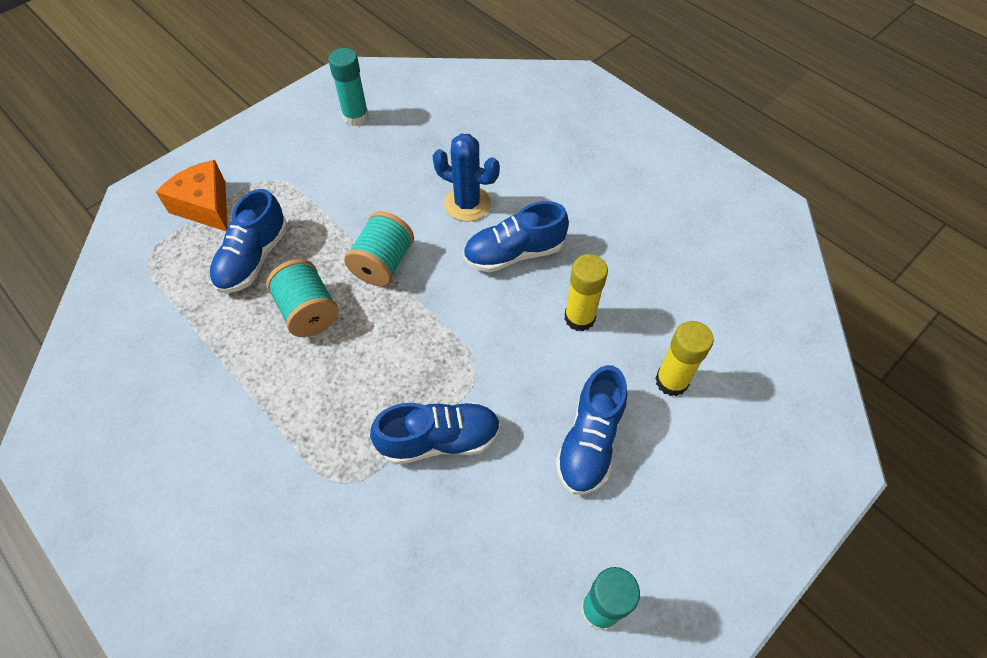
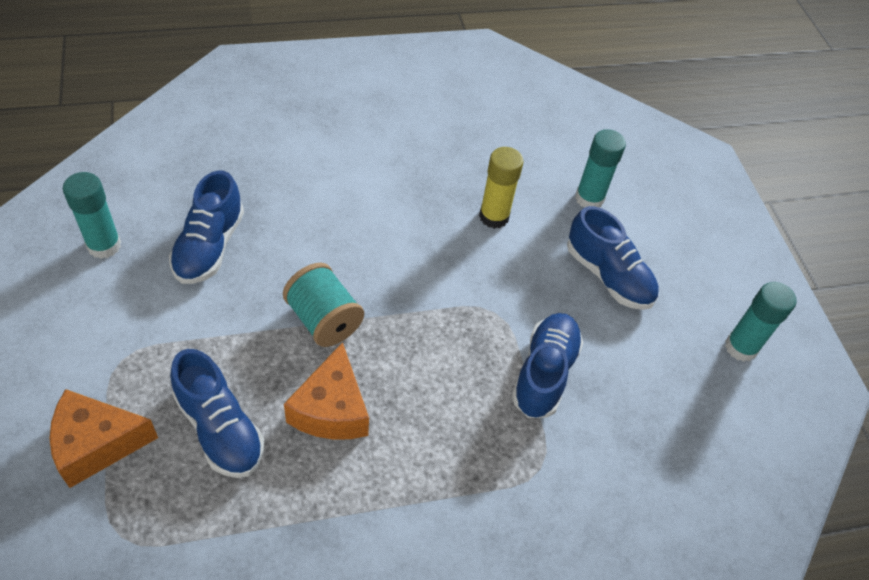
camera: 65 degrees left, 5 degrees down
(308, 312) = (331, 409): turquoise spool -> orange cheese
(467, 204) = (309, 221): blue cactus -> none
(514, 253) = (394, 220): blue shoe -> blue shoe (209, 247)
(671, 381) = (589, 198): yellow glue stick -> turquoise glue stick

